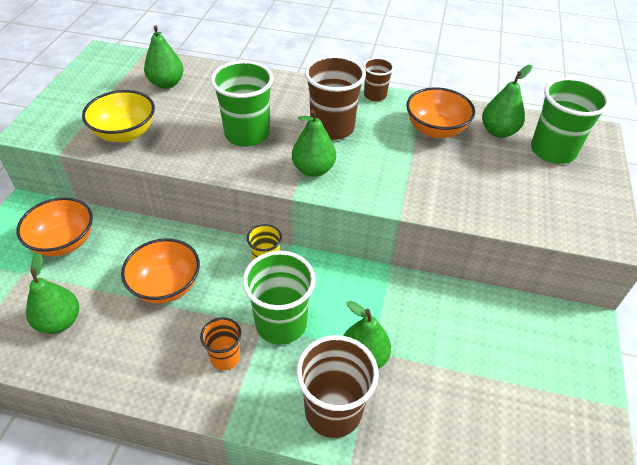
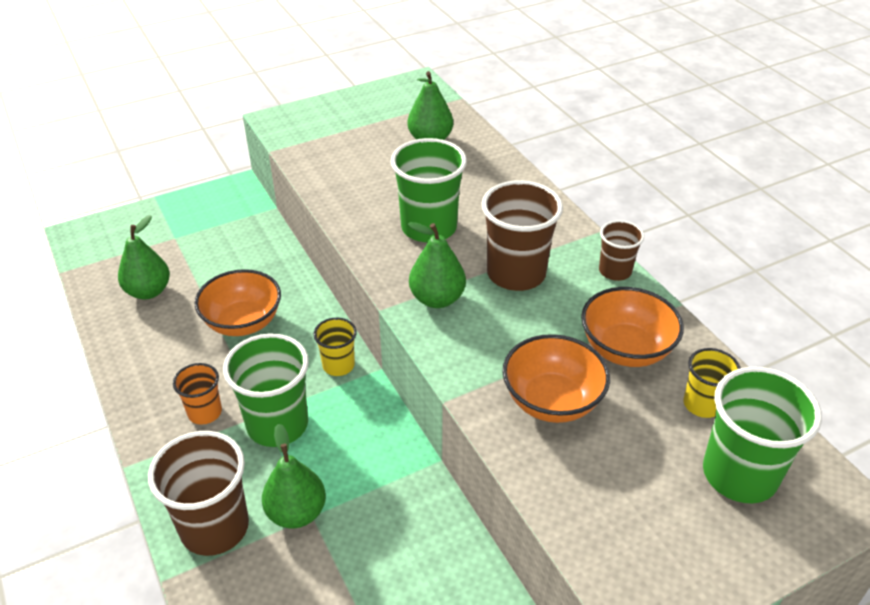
camera: 50 degrees right, 5 degrees down
(64, 242) = (226, 234): orange bowl -> orange bowl (552, 401)
(125, 133) = (336, 164): yellow bowl -> none
(498, 131) = (702, 404): green pear -> yellow cup

